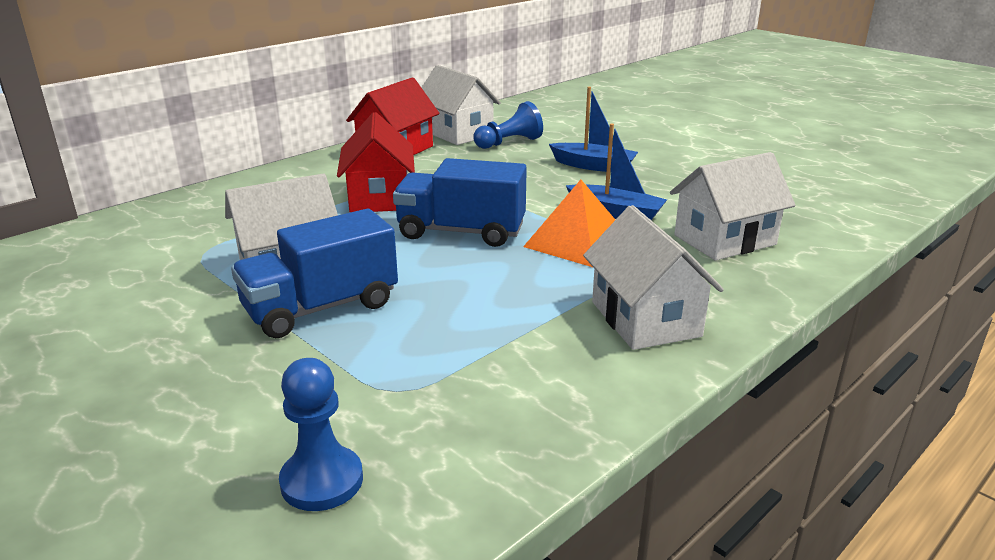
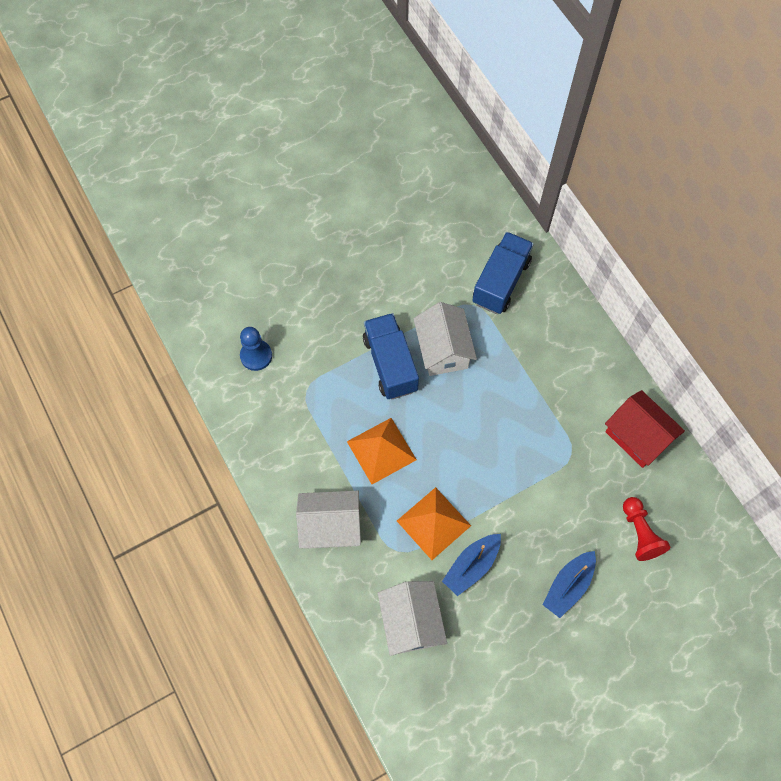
camera: 105 degrees right, 40 degrees up
(379, 197) = (537, 411): red house -> none
(457, 133) = (674, 495): white house -> none
(461, 232) = (467, 454): blue truck -> blue truck (501, 282)
(486, 294) = (381, 450): none -> orange pyramid
(509, 143) = (640, 533): blue pawn -> red pawn

